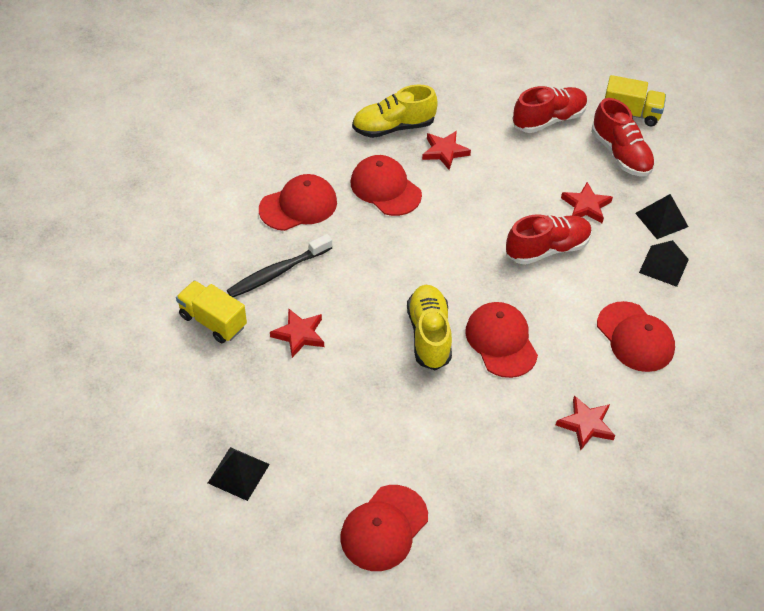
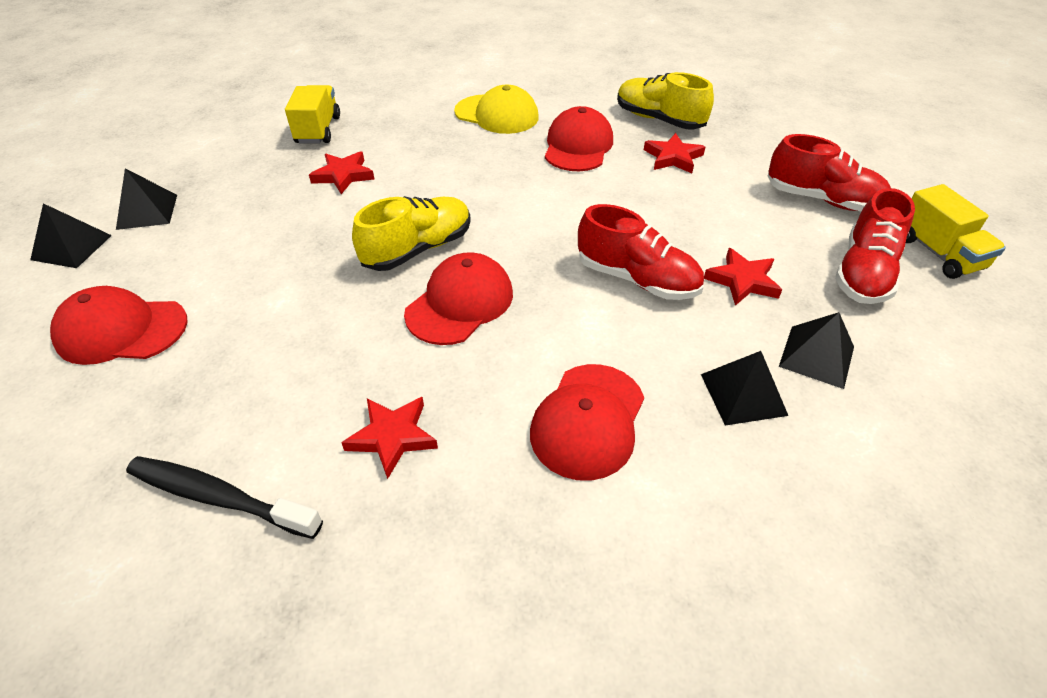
camera: 55 degrees right, 5 degrees down
(248, 535) = (72, 247): none -> black pyramid
(277, 272) = (406, 136): black toothbrush -> black toothbrush (219, 497)
(298, 206) = (497, 114): red cap -> yellow cap

